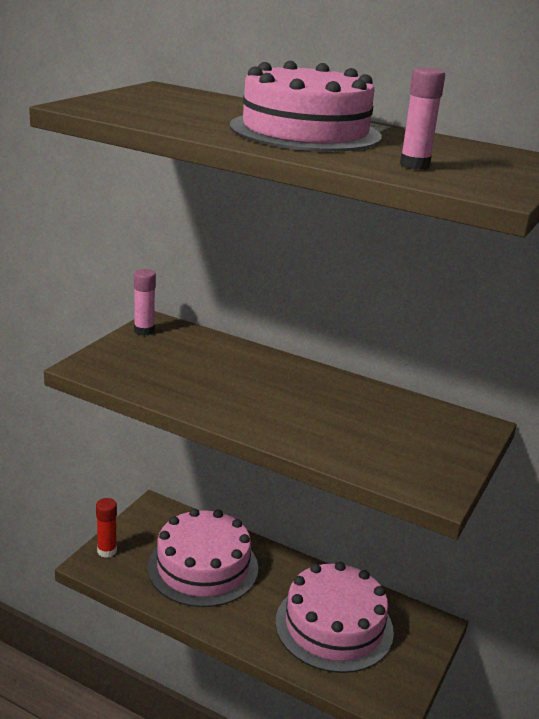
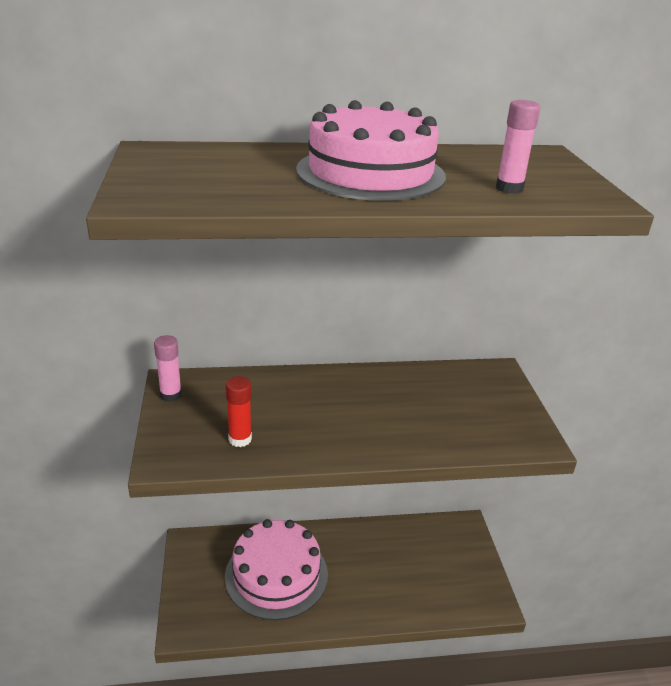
camera: 35 degrees left, 5 degrees up
(107, 551) = (186, 608): red glue stick -> red glue stick (240, 439)
(334, 626) = (408, 566): pink cake -> none

